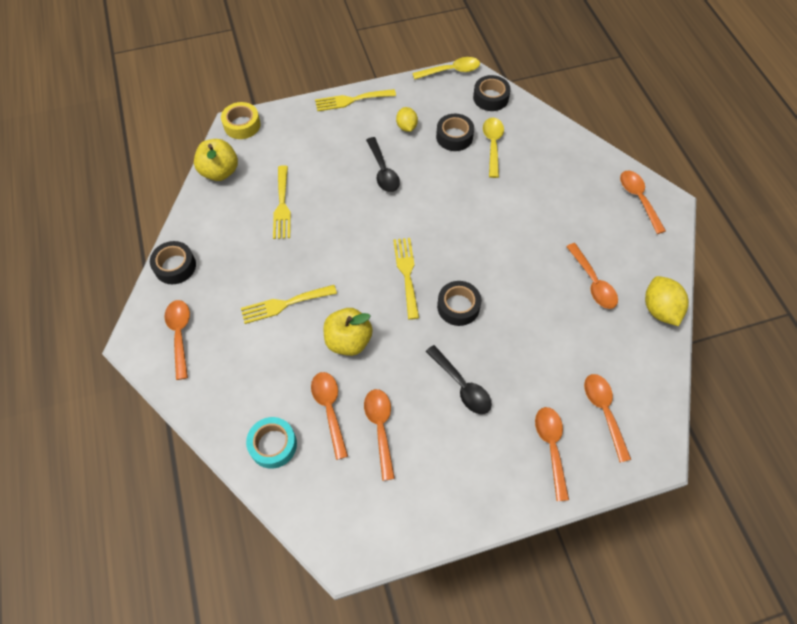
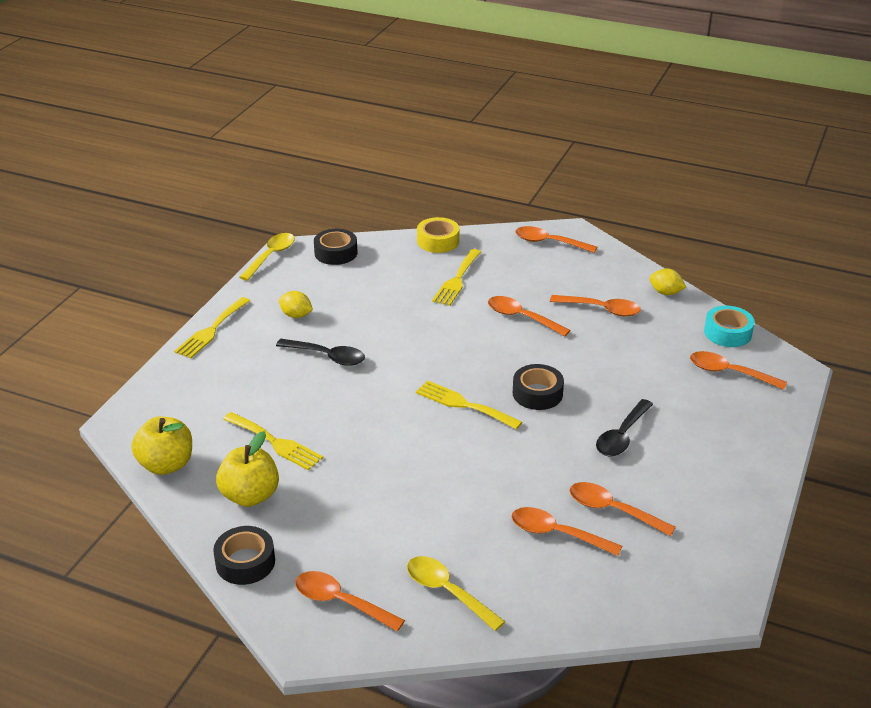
camera: 50 degrees left, 25 degrees down
(242, 125) = (127, 417): yellow tape -> yellow tape (438, 241)
(273, 445) = (555, 595): turquoise tape -> turquoise tape (727, 333)
(284, 304) = (399, 503): yellow fork -> yellow fork (457, 280)
(348, 341) = (494, 481): yellow apple -> yellow apple (250, 496)
(454, 137) = (349, 295): black tape -> none
(462, 386) = (622, 436): black spoon -> black spoon turned 120 degrees clockwise
(492, 145) = (389, 280): yellow spoon -> yellow spoon (447, 592)
(551, 447) = (734, 418): orange spoon -> orange spoon (521, 317)
(659, 309) = (665, 292): yellow lemon -> yellow lemon, size x0.65

